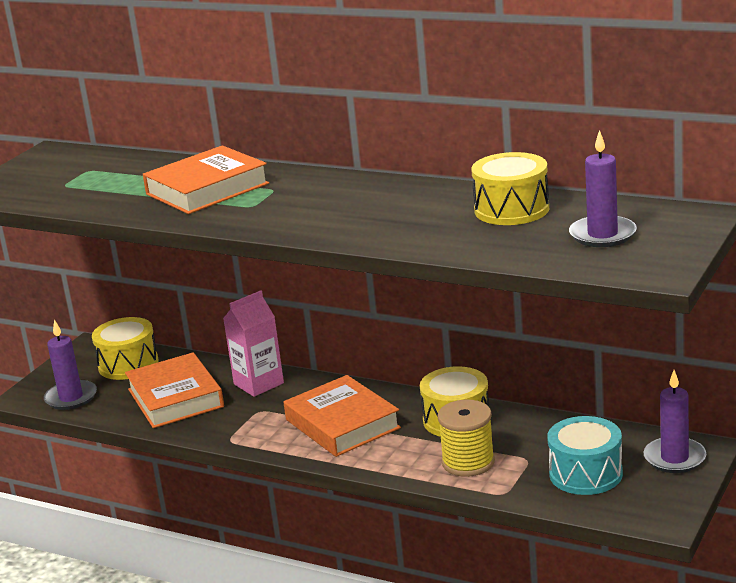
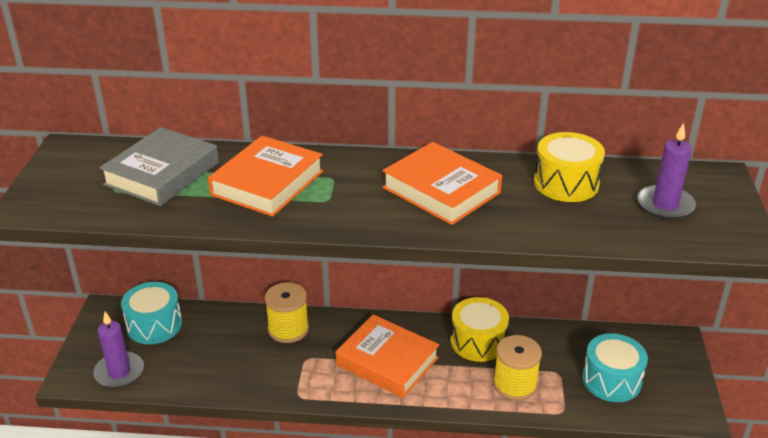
camera: 25 degrees left, 10 degrees up
(117, 176) = (162, 174): none -> grey book
(128, 364) = (154, 325): yellow drum -> turquoise drum
(175, 398) = (221, 357): orange book -> orange book (441, 190)
(258, 384) = (288, 329): pink carton -> yellow spool
(674, 458) = (665, 353): purple candle -> none

